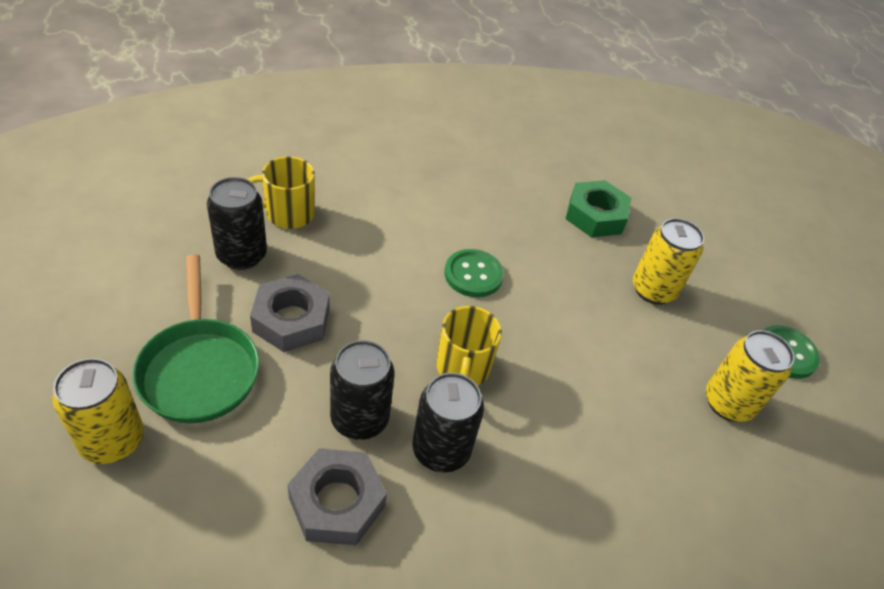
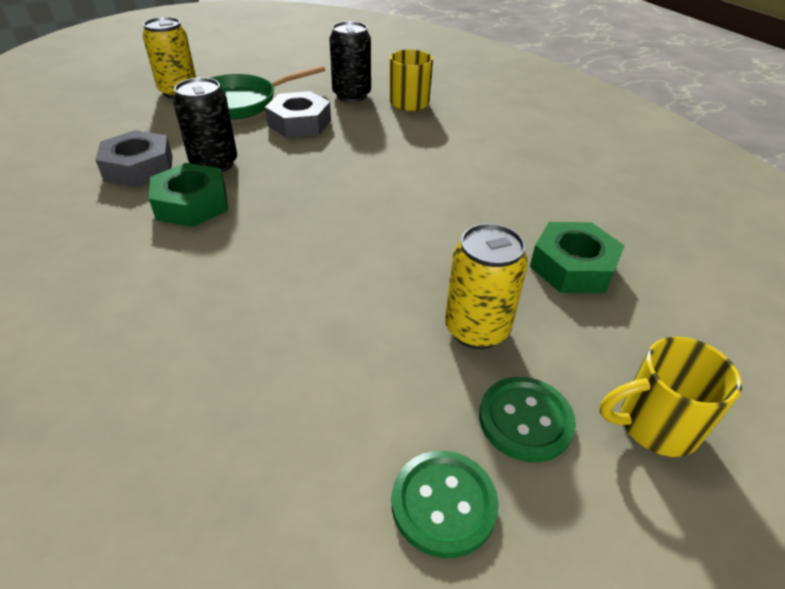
camera: 80 degrees right, 5 degrees down
(441, 450) = (192, 204): black can -> green nut
(462, 369) = (282, 203): yellow mug -> yellow mug (655, 425)
(473, 275) = (404, 193): green button -> green button (525, 420)
(728, 403) = (309, 418): yellow can -> none

